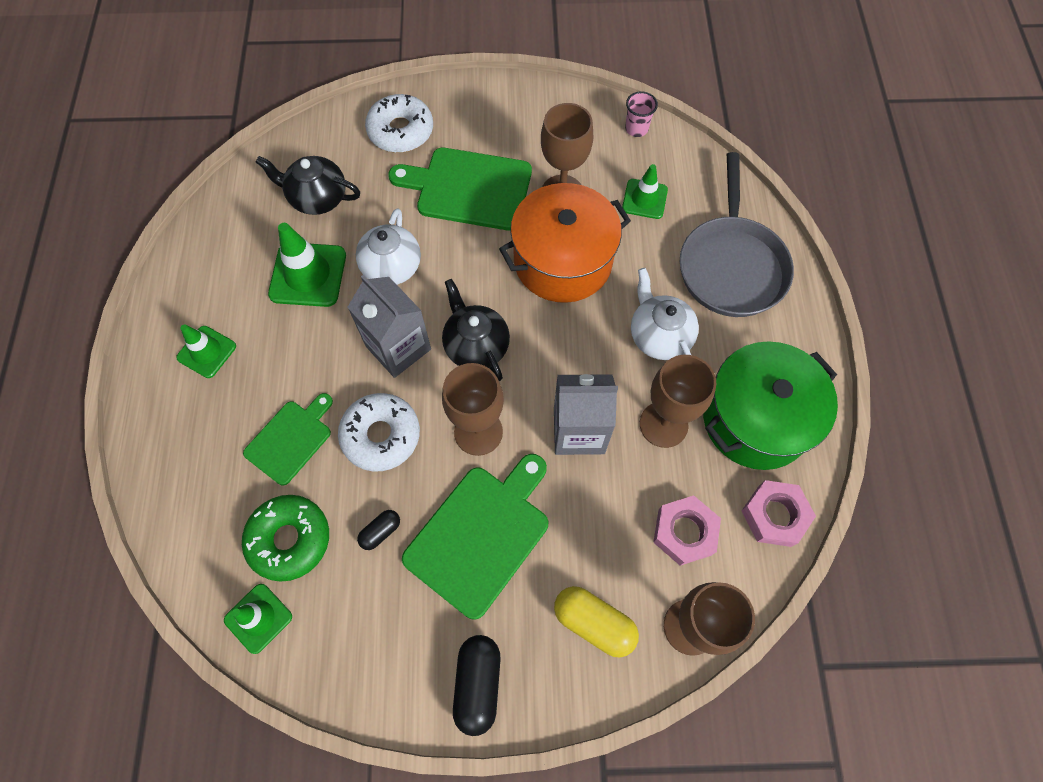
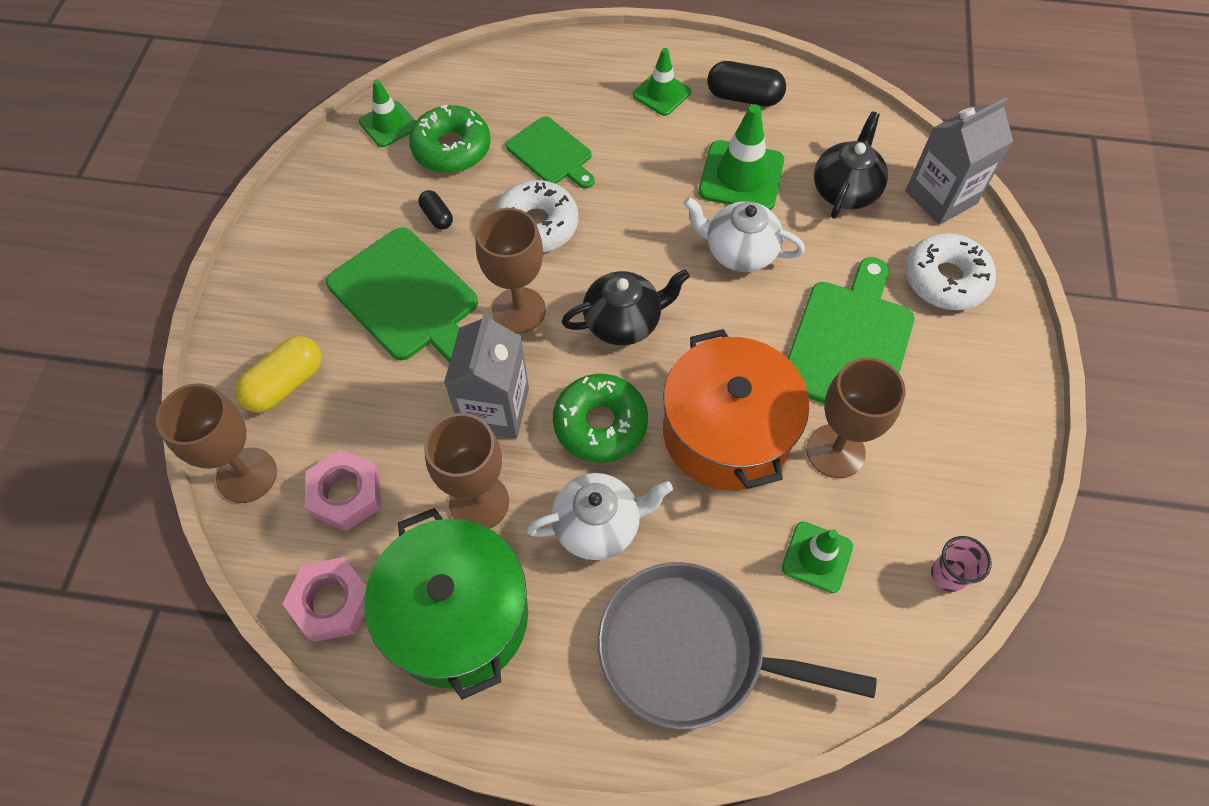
camera: 100 degrees right, 5 degrees down
(398, 347) = (635, 249): grey carton -> grey carton (941, 197)
(478, 684) = (269, 277): black capsule -> black capsule (744, 97)
(575, 348) = (600, 424): none -> green donut

